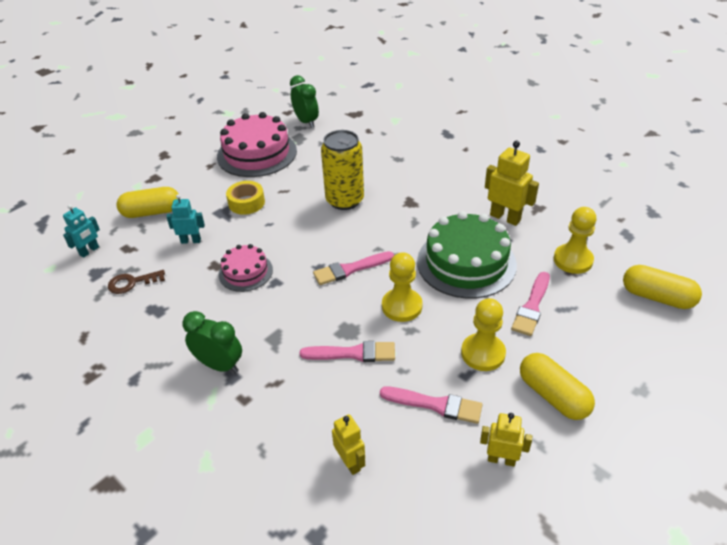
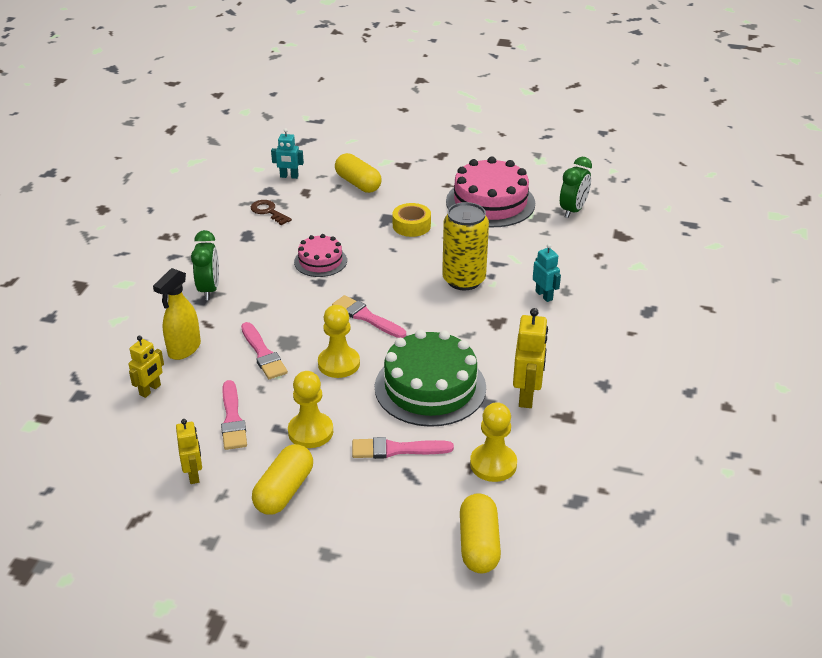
camera: 60 degrees right, 5 degrees down
(191, 241) = (338, 218): turquoise robot -> turquoise robot (544, 295)
(302, 414) = (184, 349): none -> yellow spray bottle

